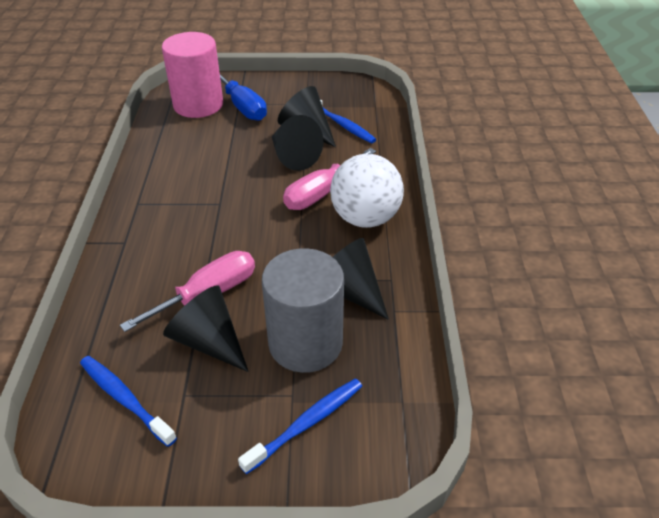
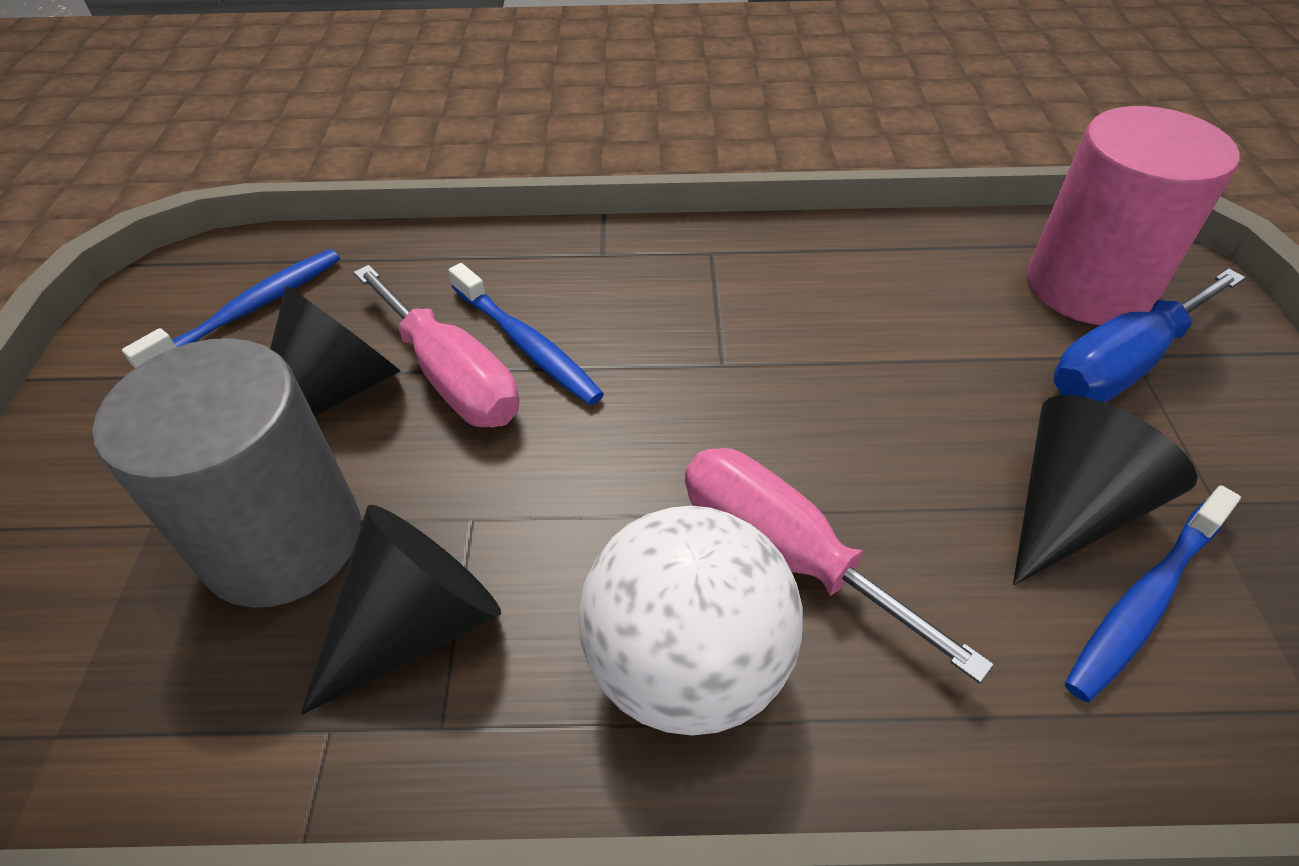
camera: 90 degrees right, 5 degrees up
(293, 156) = (933, 483): black cone -> none
(306, 424) = (88, 550): blue toothbrush -> blue toothbrush (527, 344)

